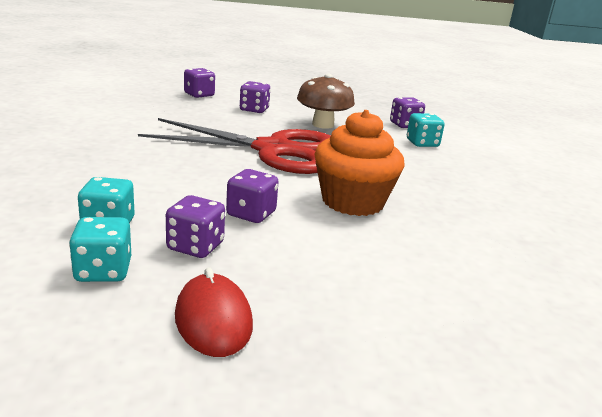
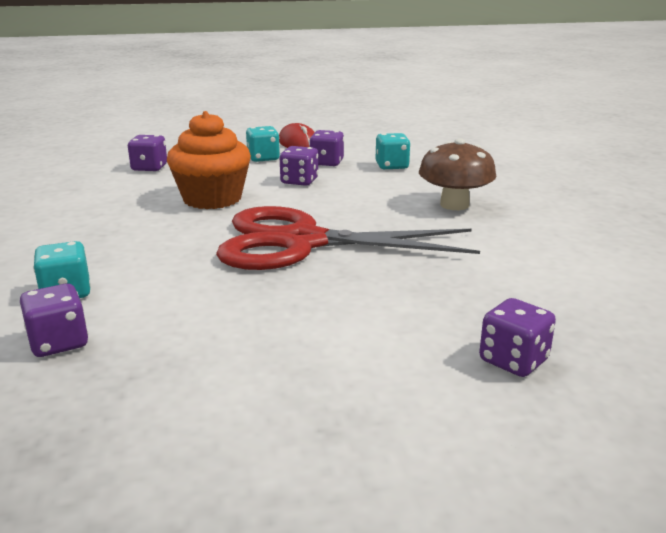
camera: 175 degrees right, 0 degrees up
(103, 271) = (367, 150): turquoise dice -> turquoise dice (263, 158)
(254, 110) = (370, 329): purple dice -> purple dice (149, 168)
(323, 125) = (232, 309): brown mushroom -> brown mushroom (454, 205)

